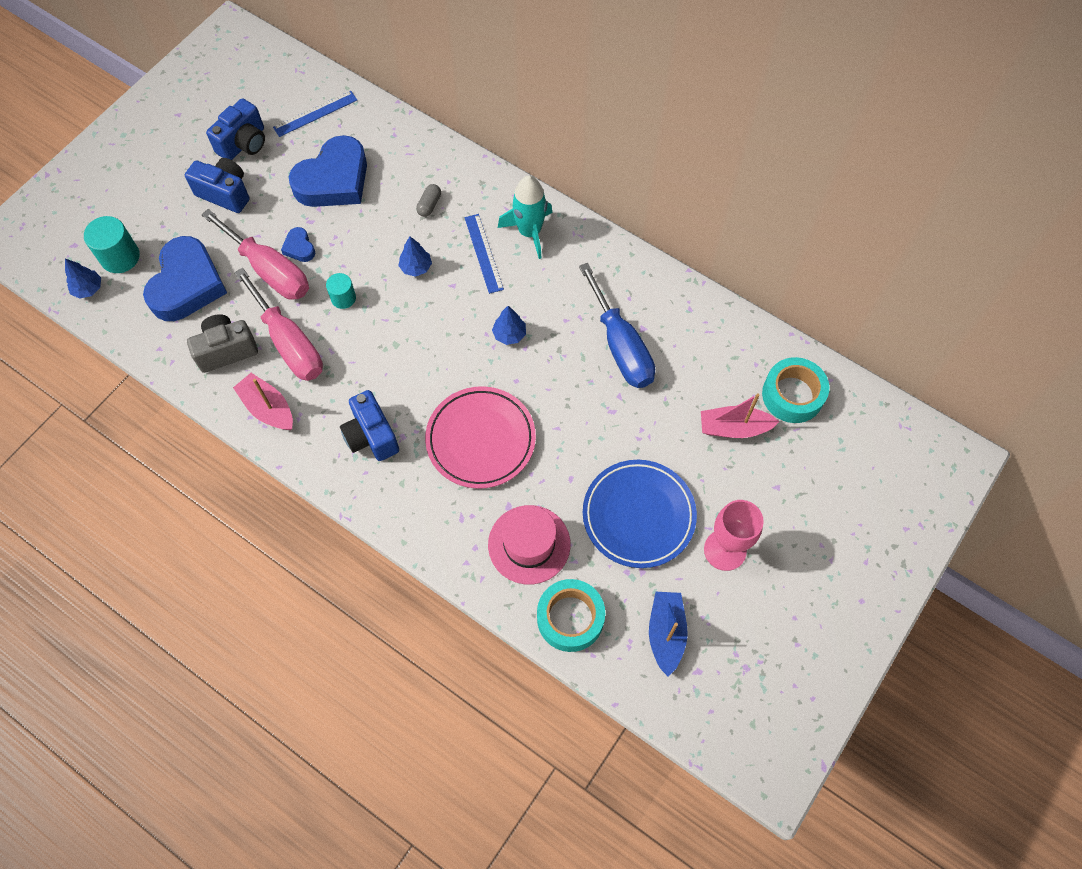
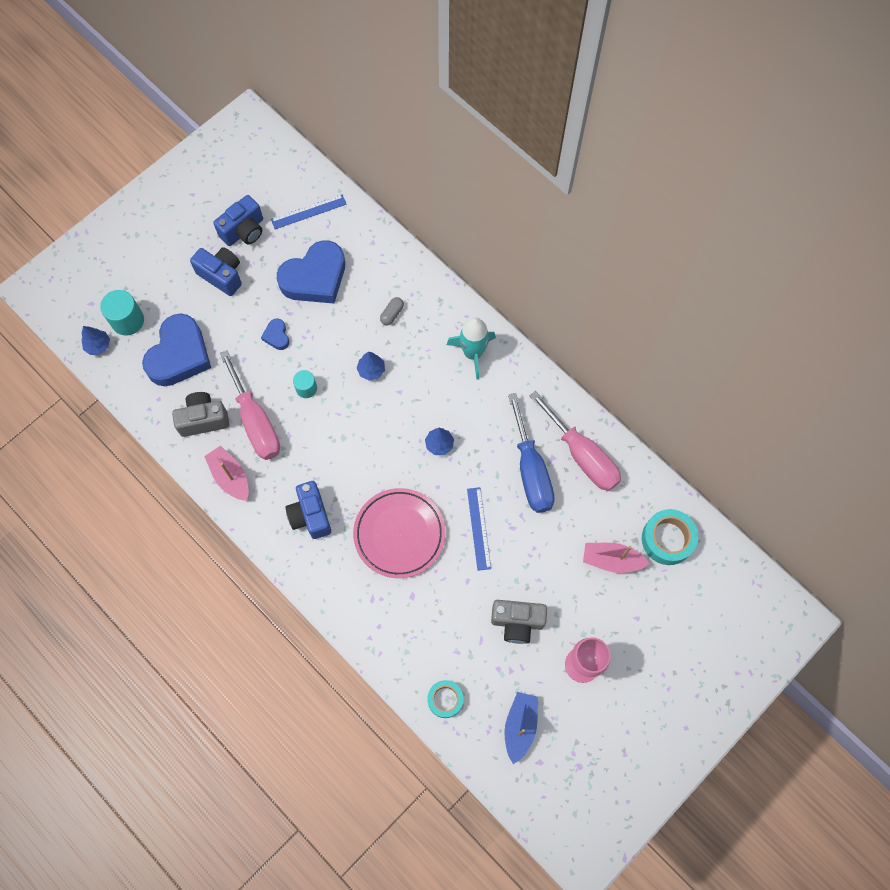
camera: 10 degrees right, 5 degrees up
(269, 270) = (249, 353): pink screwdriver -> pink screwdriver (582, 455)
(483, 253) = (430, 366): blue ruler -> blue ruler (478, 528)
(529, 544) = (423, 631): pink hat -> none
(570, 618) = (445, 699): turquoise tape -> turquoise tape, size x0.65
(638, 515) = (517, 622): blue plate -> grey camera

